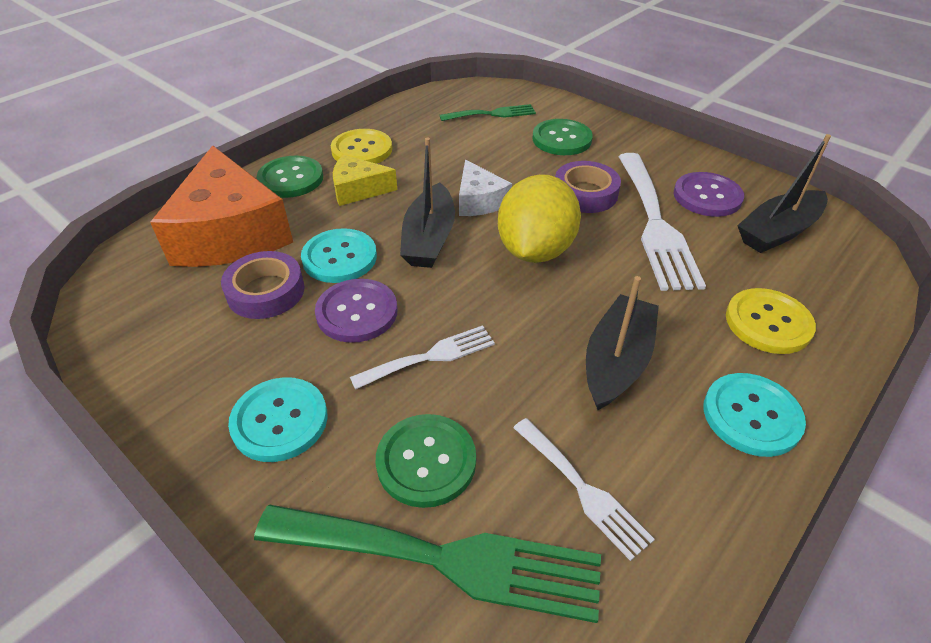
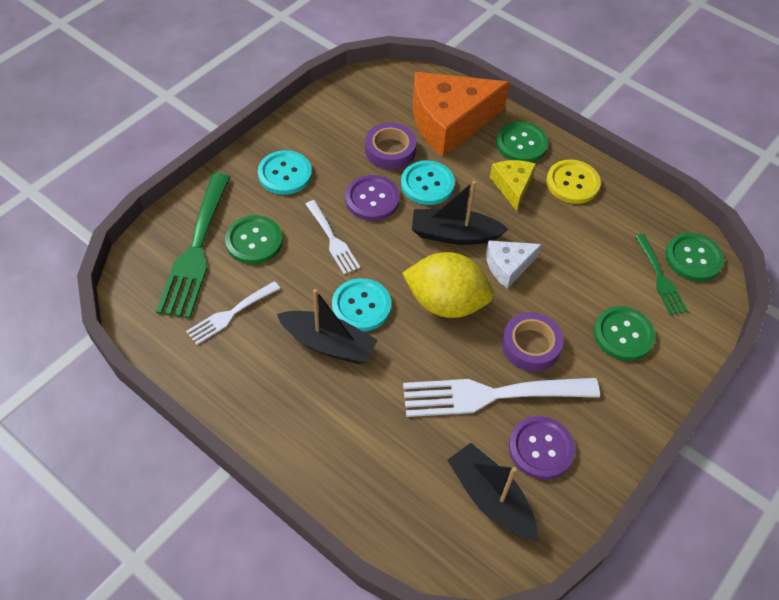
camera: 85 degrees right, 10 degrees up
(469, 96) = (693, 258): none -> green button
(751, 416) = (279, 417): turquoise button -> turquoise button (361, 306)
(768, 323) = (368, 454): yellow button -> none

